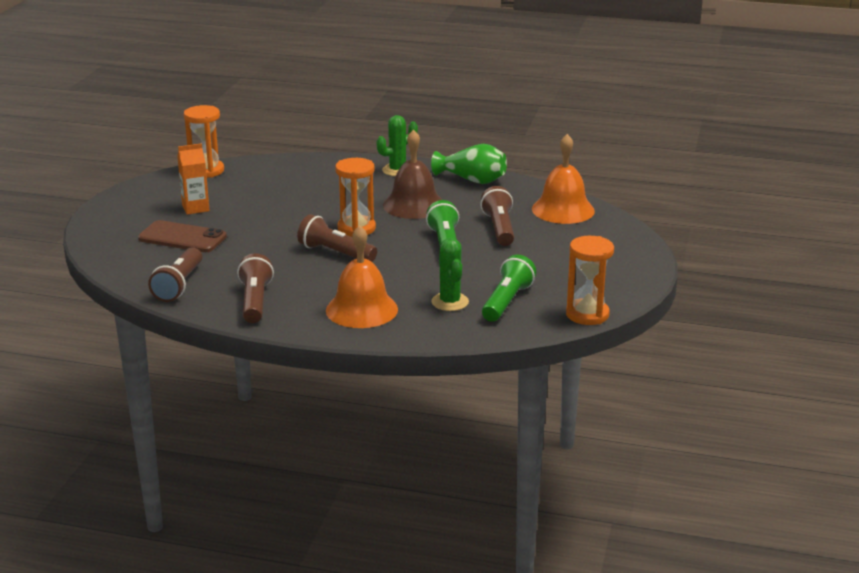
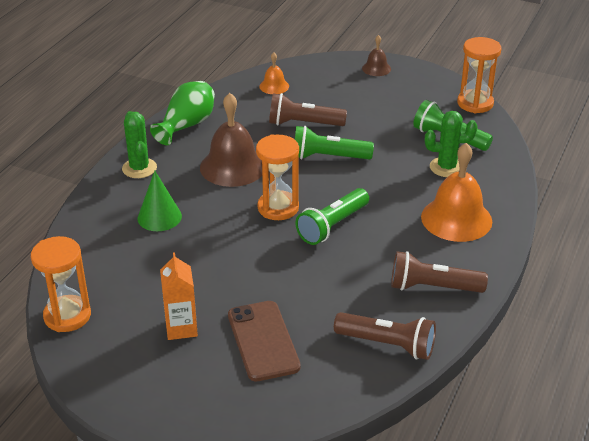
camera: 80 degrees left, 10 degrees up
(182, 238) = (263, 341): brown phone -> brown phone turned 45 degrees counterclockwise
(331, 185) = (159, 217): none -> green cone
(335, 253) = (332, 226): brown flashlight -> green flashlight
(563, 210) = (274, 86): orange bell -> orange bell, size x0.50
(632, 257) = (376, 68): none -> brown bell

